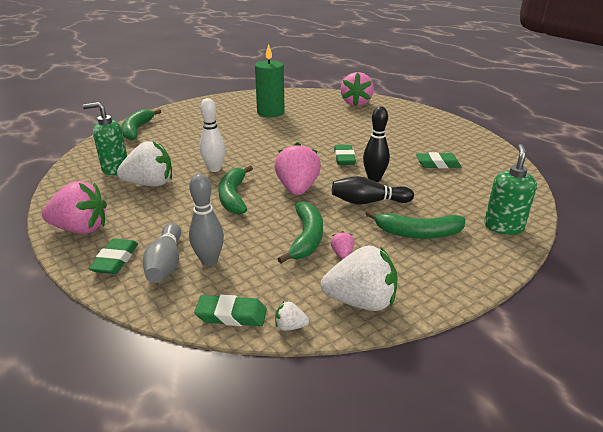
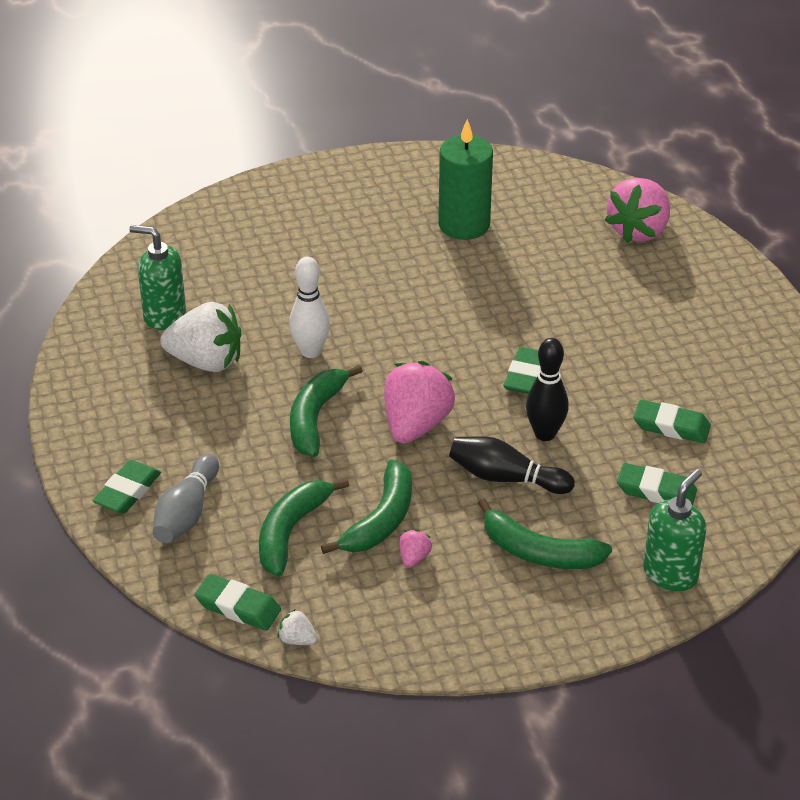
camera: 20 degrees right, 10 degrees up
(81, 229) = (95, 427): pink strawberry -> none
(137, 130) = (220, 224): green banana -> green banana (291, 532)
(209, 261) = (241, 523): grey bowling pin -> none
(361, 301) = (396, 632): white strawberry -> none
(456, 191) = (656, 491): none -> green eraser

